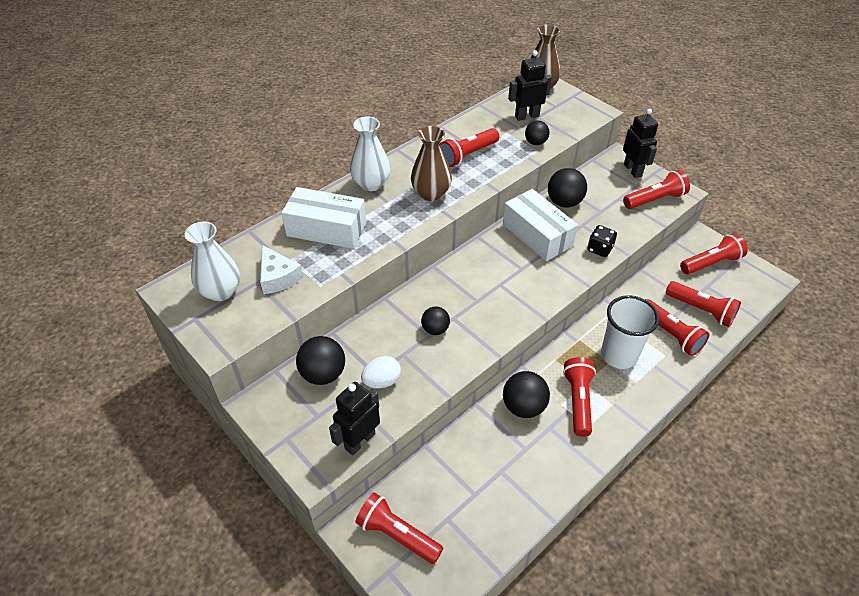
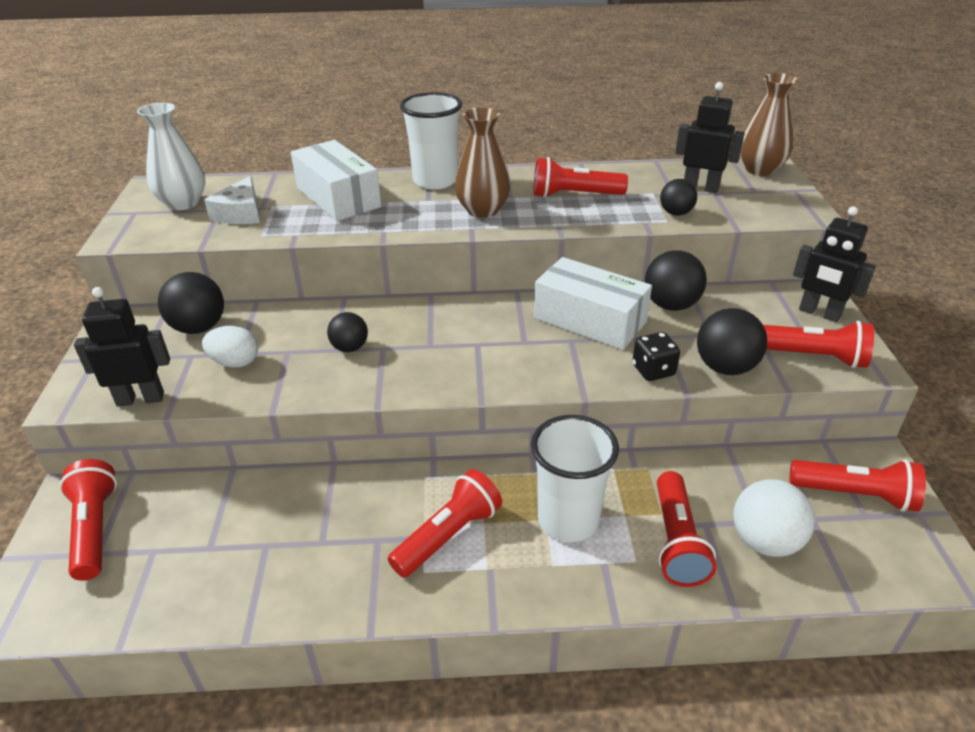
camera: 40 degrees right, 10 degrees down
(371, 184) = (435, 181): white vase -> white cup
(523, 407) = (378, 499): black ball -> black ball (725, 367)
(537, 235) = (589, 320): white box -> white box turned 60 degrees counterclockwise
(633, 170) = (819, 313): black robot -> black robot turned 105 degrees clockwise
(701, 310) = (764, 541): red flashlight -> white ball

